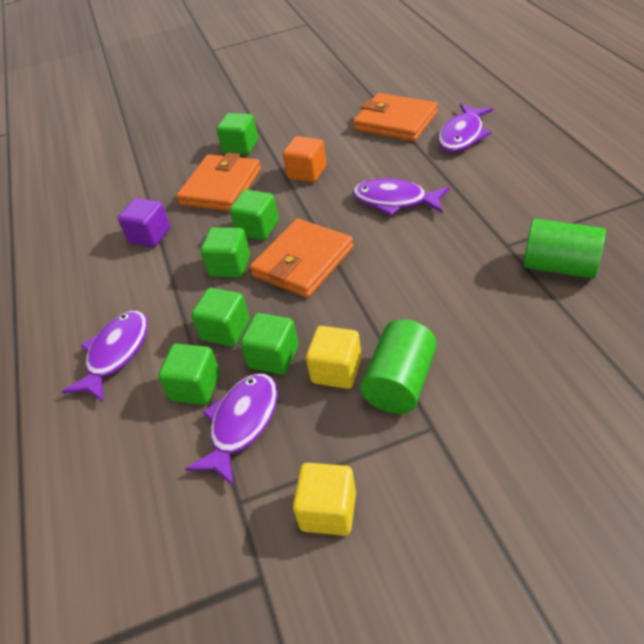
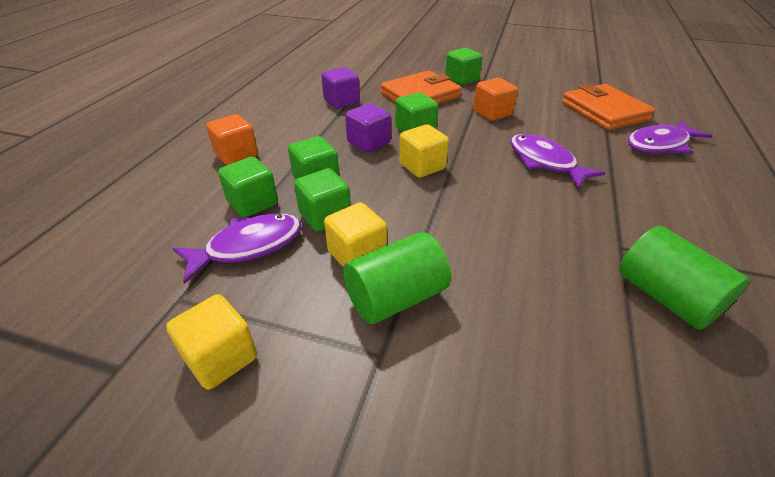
camera: 30 degrees right, 5 degrees down
(116, 354) = (236, 155): purple fish -> orange cube
(230, 266) = (368, 142): green cube -> purple cube
(303, 262) = (422, 166): orange wallet -> yellow cube

